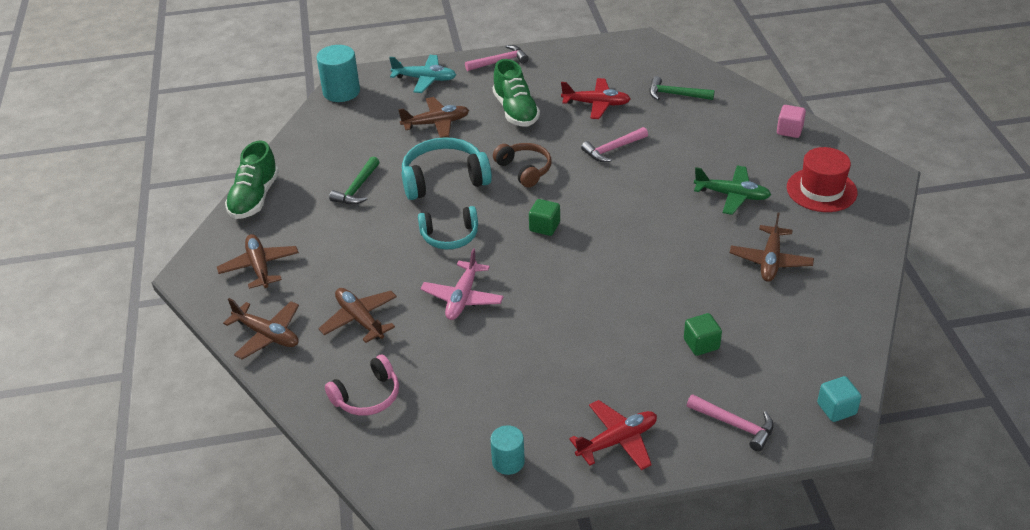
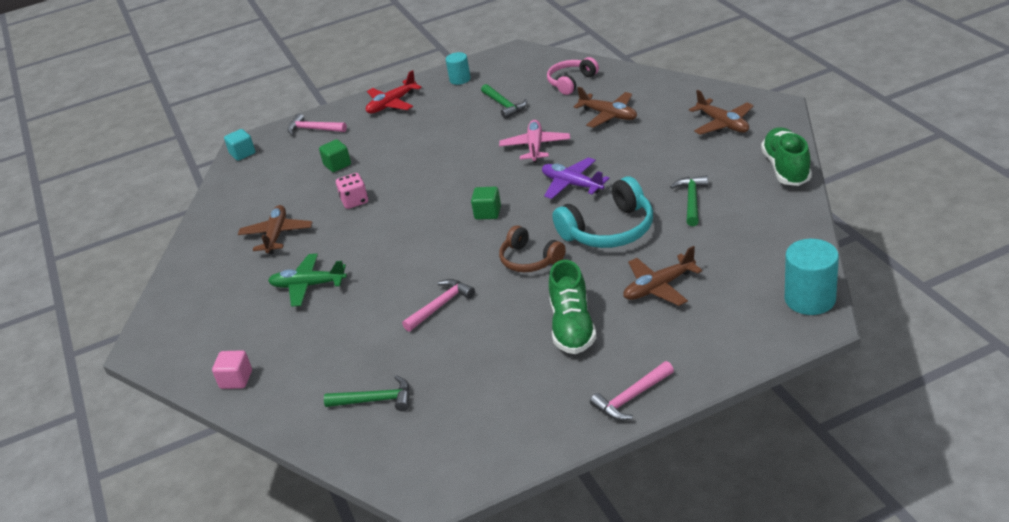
camera: 170 degrees right, 5 degrees down
(267, 335) = (672, 91): brown plane -> none
(425, 79) = (716, 344): turquoise plane -> none
(450, 236) = (572, 184): turquoise headphones -> purple plane
(469, 381) = (504, 105): none -> green hammer
(515, 111) = (572, 327): green shoe -> green shoe turned 150 degrees counterclockwise
(596, 104) = (475, 360): red plane -> none
(682, 281) = (354, 201): none -> pink dice
(821, 190) = (215, 313): red hat -> none

